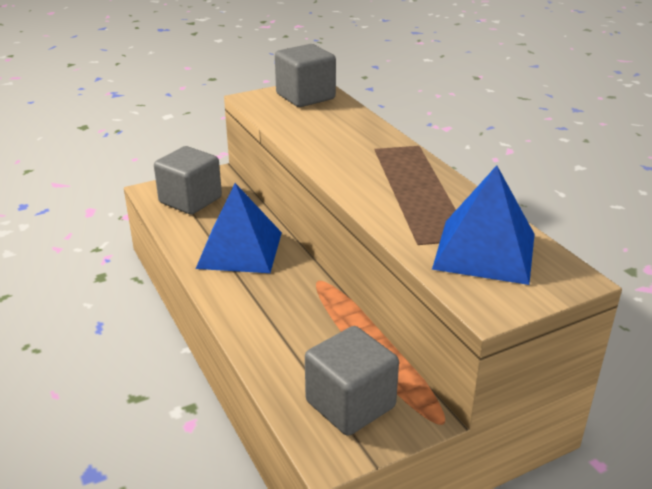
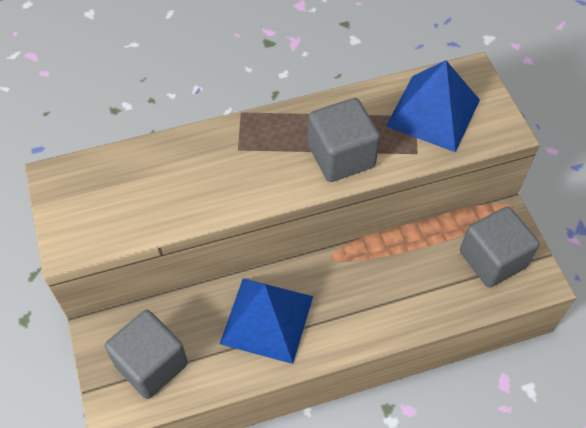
camera: 80 degrees left, 25 degrees up
(305, 97) = (85, 190): grey cube -> grey cube (341, 156)

